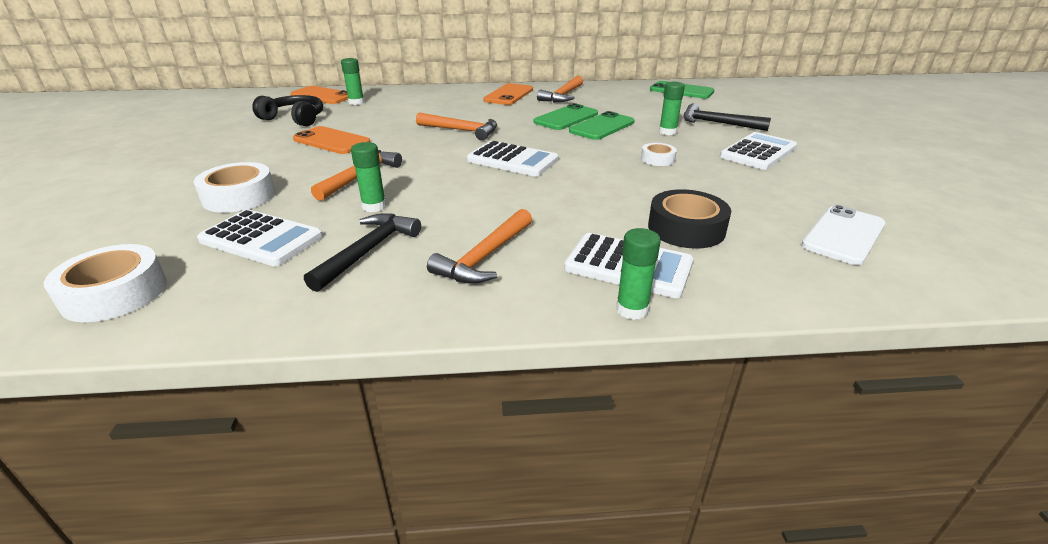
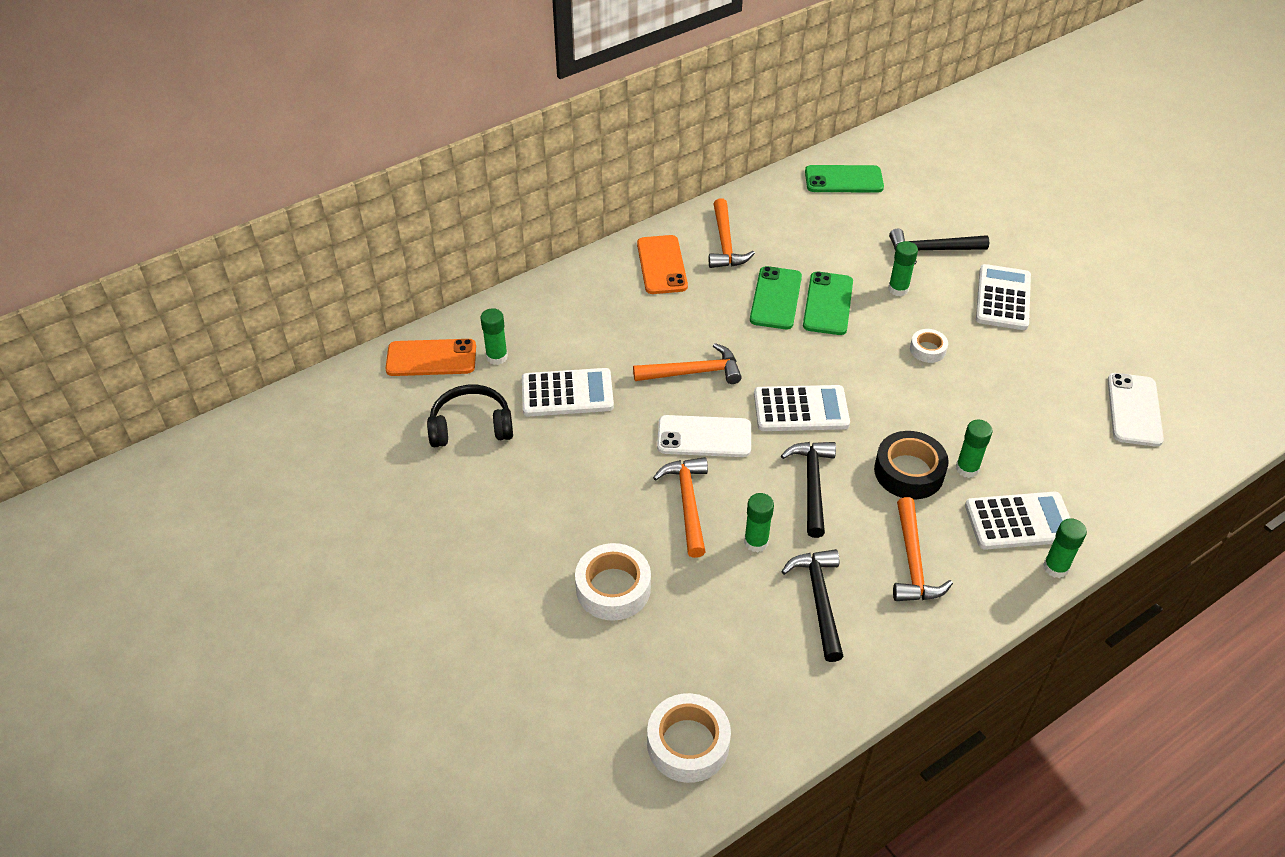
camera: 30 degrees left, 15 degrees up
(261, 239) = (715, 630): white calculator -> white calculator (567, 393)
(331, 141) = (578, 454): orange phone -> none
(423, 154) = (704, 437): none -> white phone
(464, 193) = (812, 485): none -> black hammer
(614, 221) = (967, 468): none -> green glue stick
(686, 228) = (1025, 453): black tape -> black tape (909, 472)

